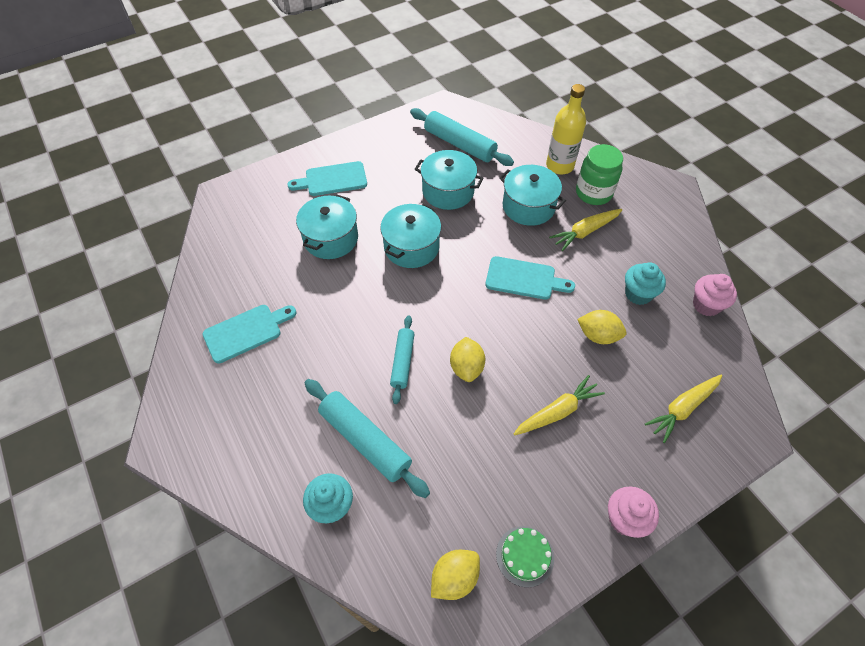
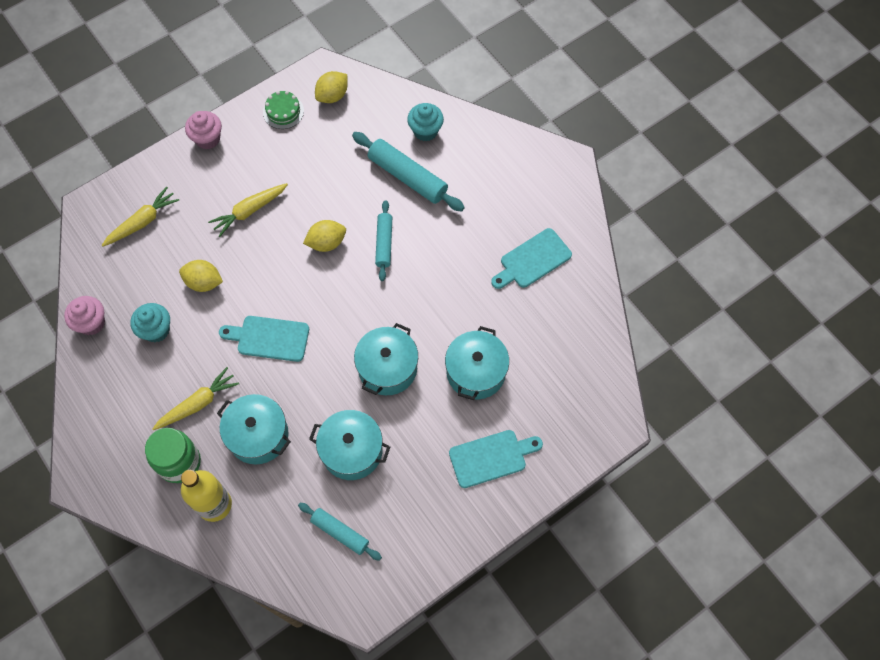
camera: 175 degrees right, 10 degrees up
(459, 144) = (340, 532): turquoise rolling pin -> turquoise rolling pin, size x0.62
(466, 367) = (326, 243): yellow lemon -> yellow lemon turned 75 degrees clockwise

